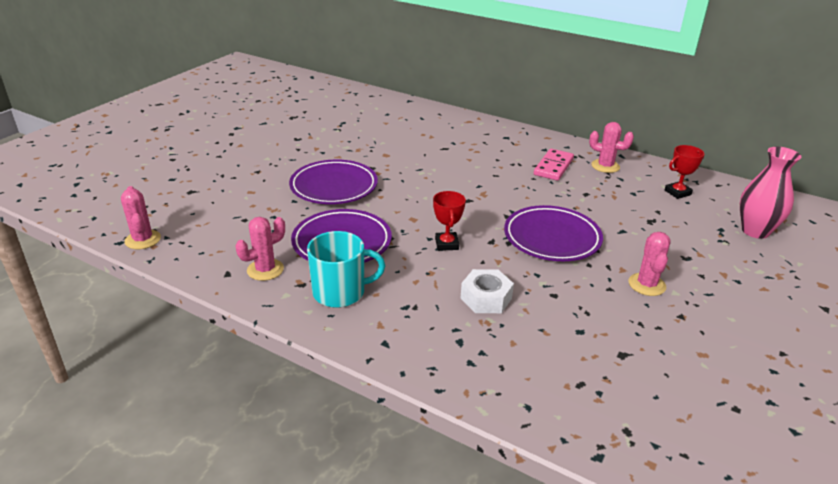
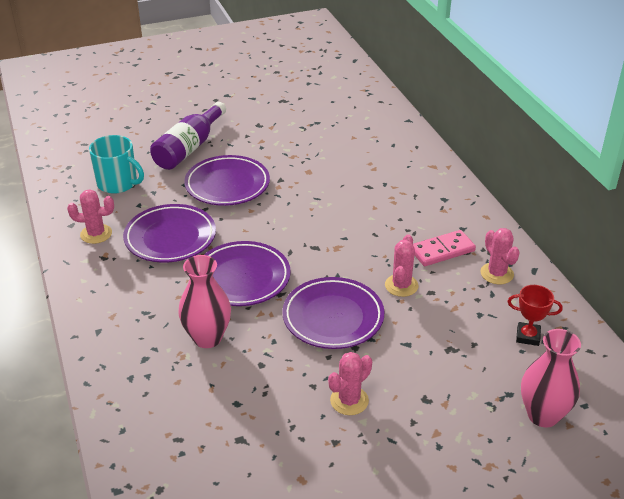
camera: 40 degrees right, 5 degrees up
(143, 240) = (54, 172): pink cactus -> pink cactus (401, 285)
(258, 174) = (189, 148): none -> purple bottle
(340, 292) = (119, 277): turquoise mug -> turquoise mug (118, 183)
(446, 244) = (242, 278): red trophy -> purple plate
(486, 298) = (207, 338): white nut -> pink vase

